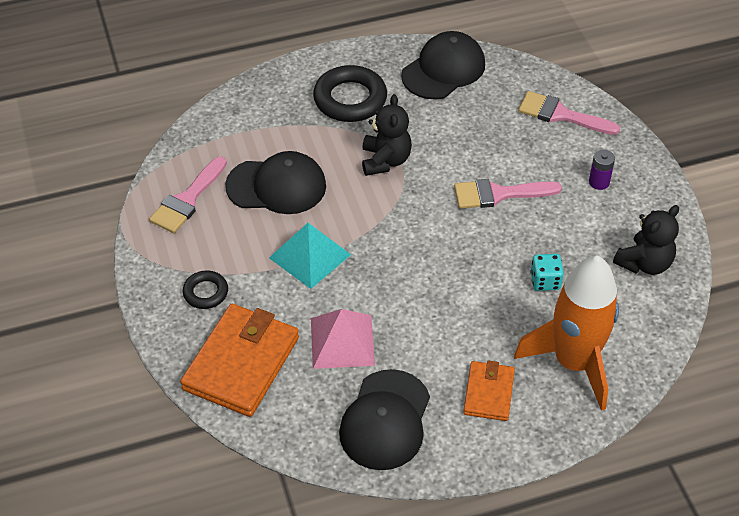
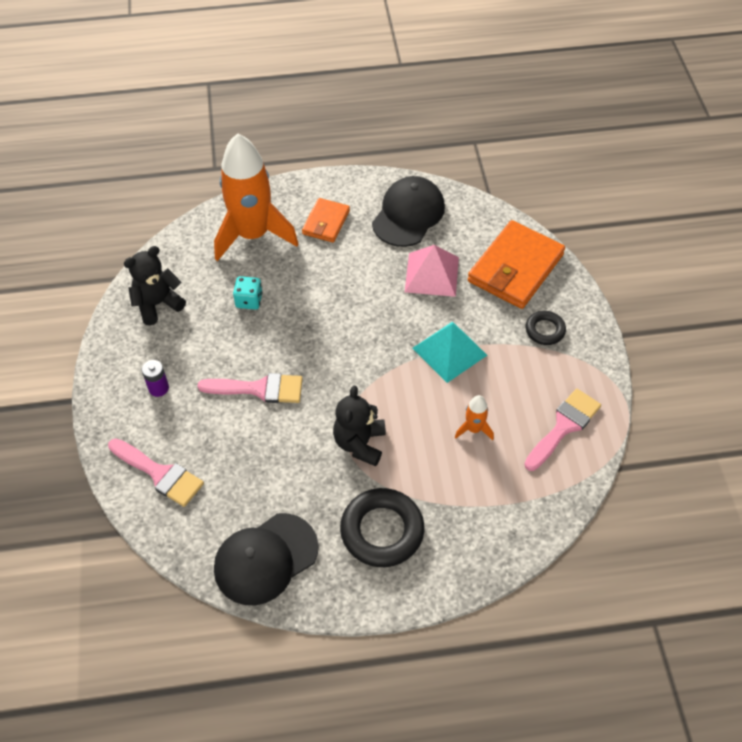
camera: 170 degrees left, 5 degrees up
(276, 186) = (474, 429): black cap -> orange rocket

